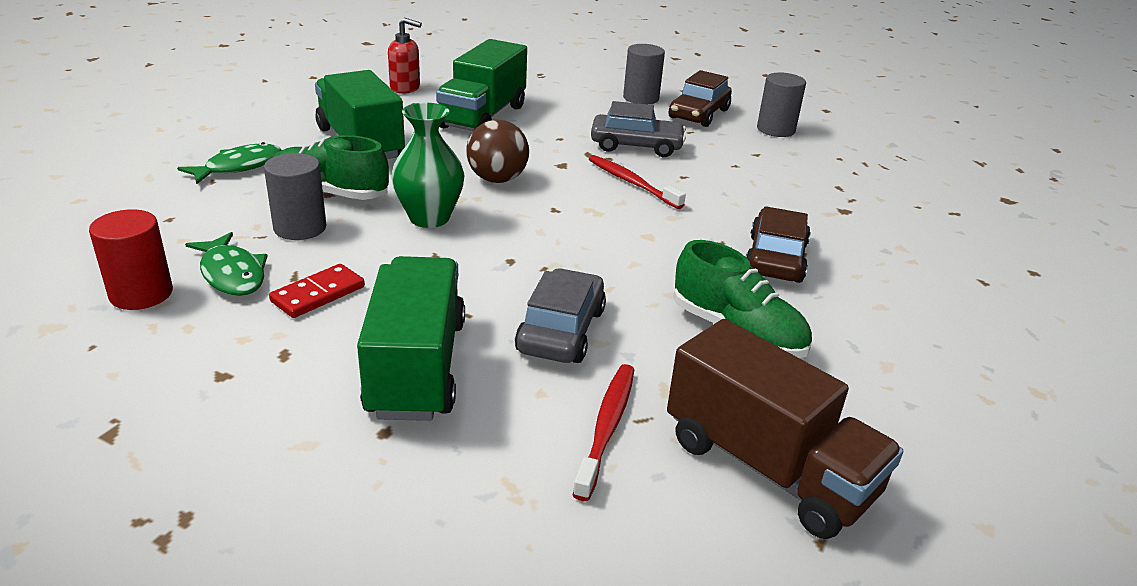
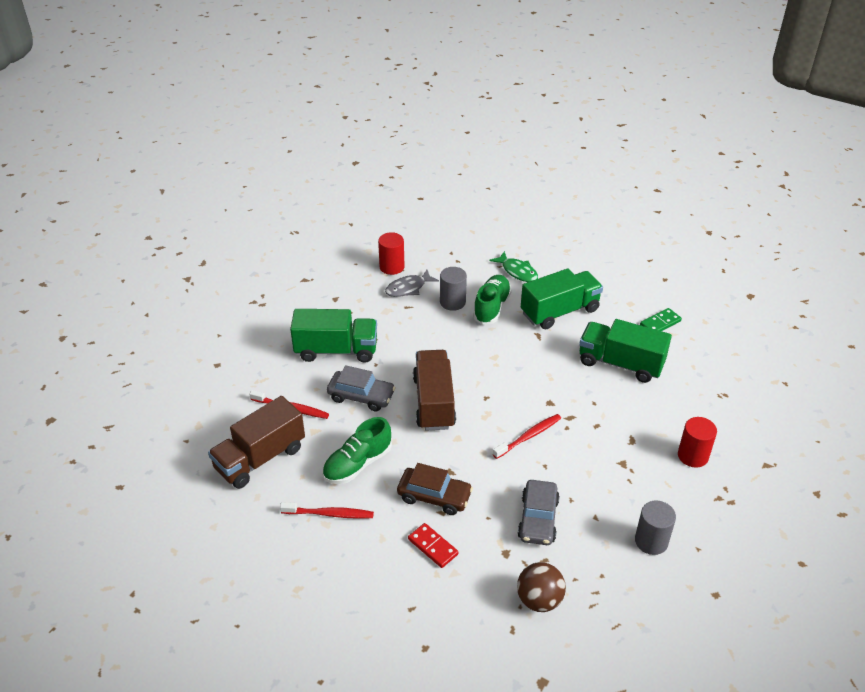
camera: 95 degrees right, 10 degrees up
(232, 274) = (408, 288): green fish -> grey fish
(318, 294) = (392, 316): red domino -> red domino (432, 547)
(405, 88) = (660, 323): red soap dispenser -> green domino
(429, 218) = (468, 346): green vase -> none
(497, 179) = (521, 372): brown ball -> brown ball (539, 600)
(570, 254) = (434, 402): none -> brown truck
(636, 146) = (591, 444): grey car -> grey car (538, 519)
(641, 98) = (693, 456): grey cylinder -> red cylinder
(699, 114) = (669, 491): brown car -> none
(864, 361) = (329, 514): none -> red toothbrush

